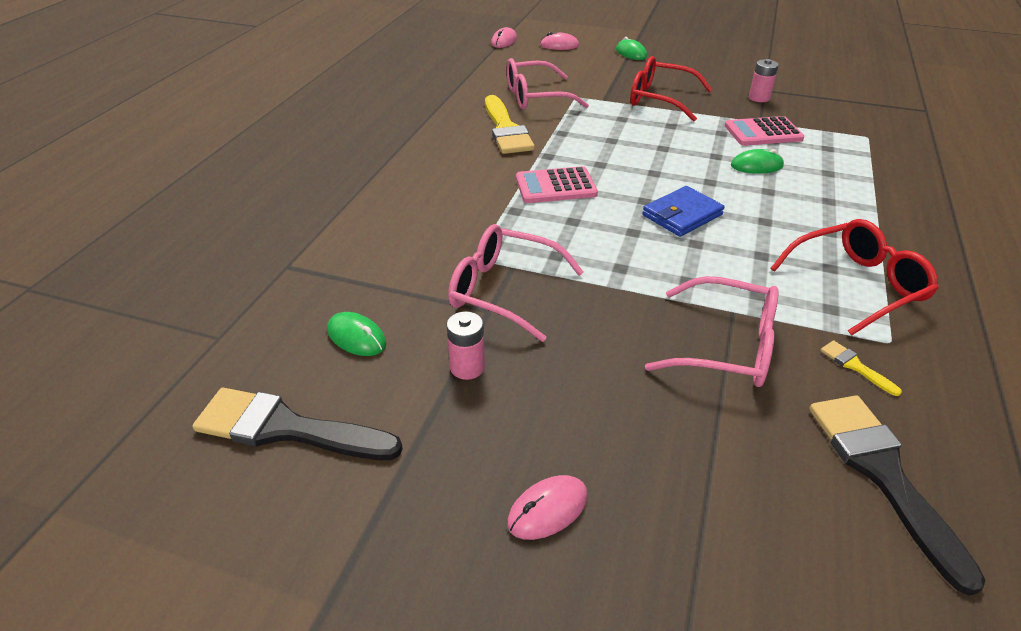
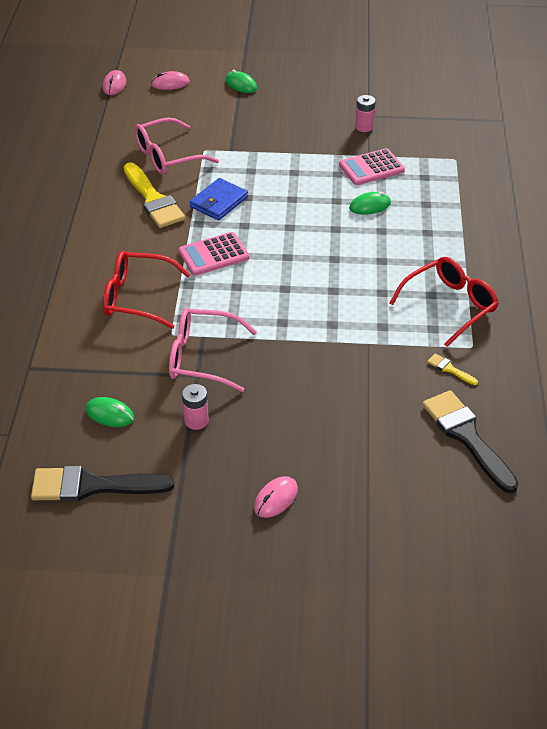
camera: 15 degrees left, 5 degrees up
(659, 99) = (279, 141): red glasses -> red glasses (137, 297)
(682, 215) = (319, 266): blue wallet -> blue wallet (219, 202)
(727, 347) = (366, 371): pink glasses -> none

